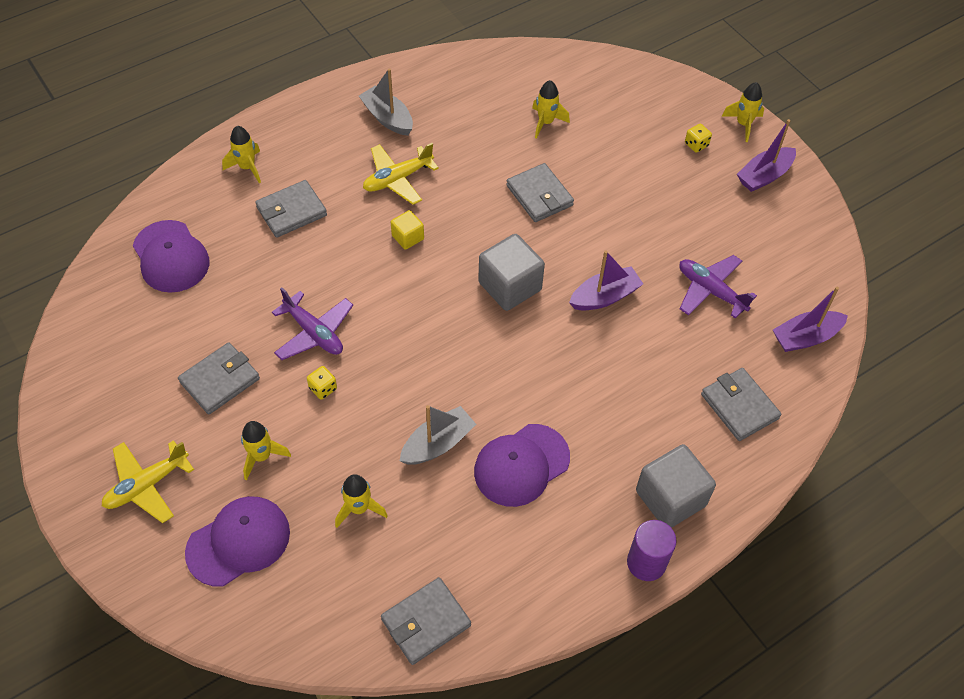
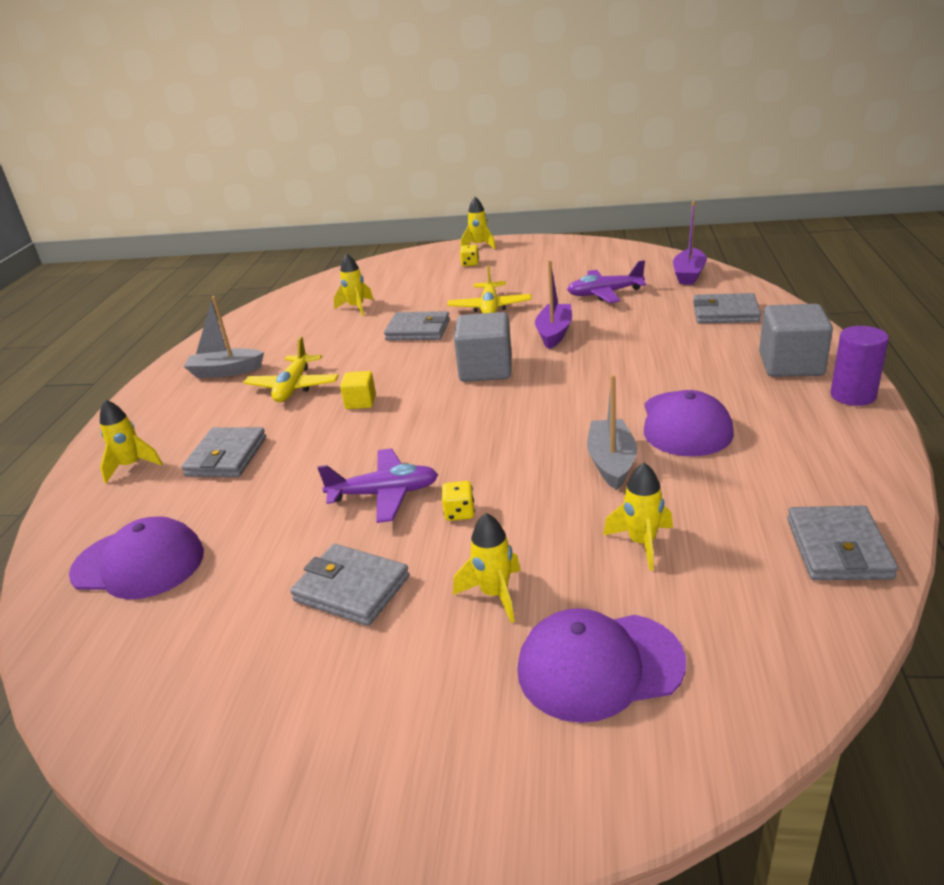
camera: 45 degrees left, 25 degrees down
(147, 485) = (421, 728): yellow plane -> yellow plane (490, 307)
(220, 380) = (351, 588): grey wallet -> grey wallet turned 60 degrees counterclockwise
(238, 542) = (599, 666): purple cap -> purple cap turned 105 degrees counterclockwise
(764, 176) = (532, 251): purple boat -> none

